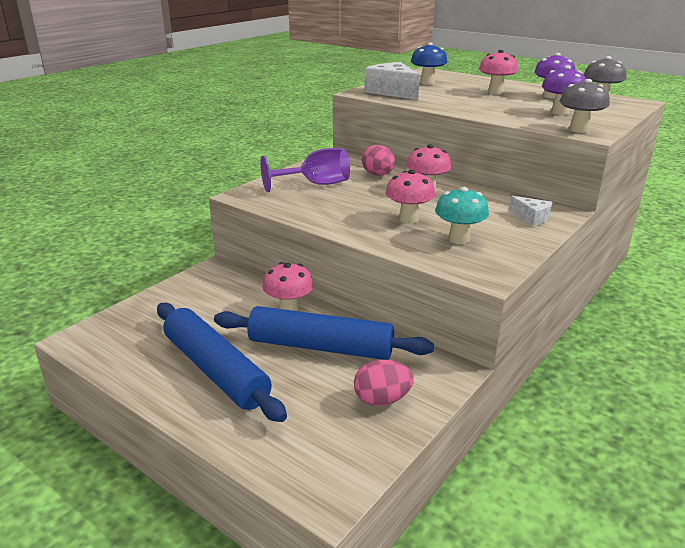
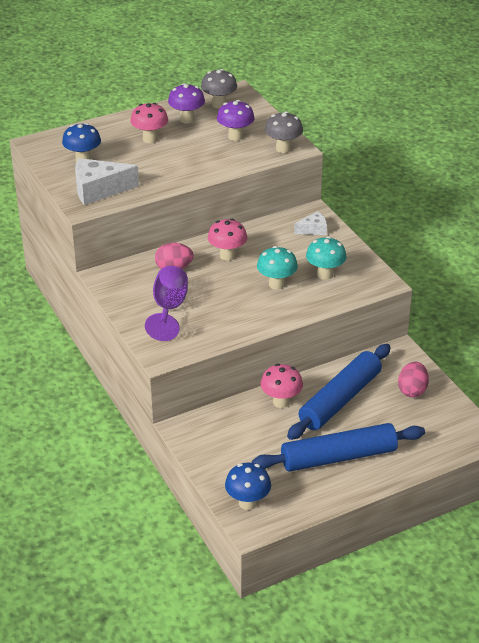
camera: 65 degrees left, 10 degrees up
(115, 328) = (248, 503): none -> blue mushroom
(408, 219) = (276, 284): pink mushroom -> turquoise mushroom

